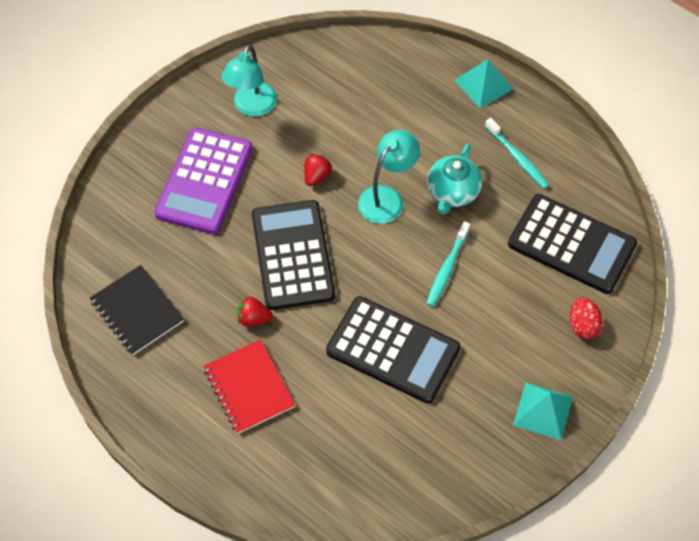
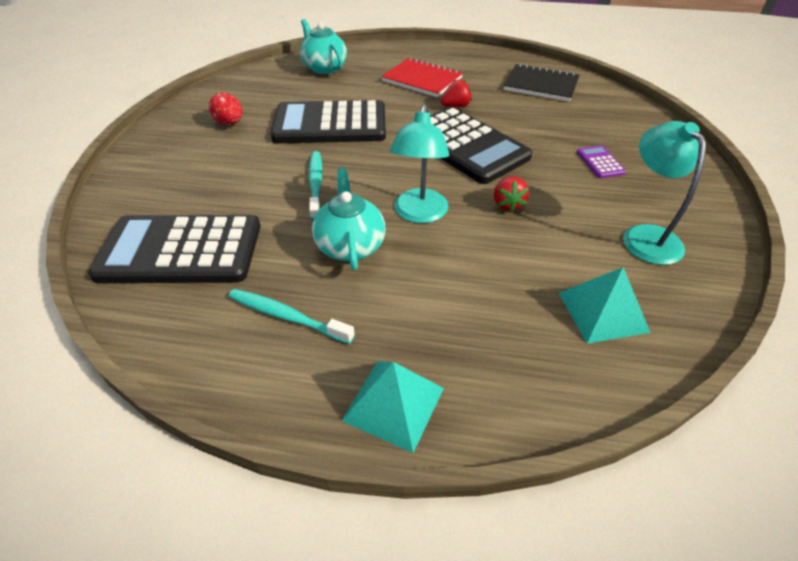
camera: 150 degrees right, 15 degrees down
(205, 181) = (600, 162): purple calculator -> purple calculator, size x0.40
(340, 476) = (324, 67): none -> turquoise teapot
(543, 411) = (180, 132): turquoise pyramid -> turquoise pyramid (602, 311)
(583, 325) = (152, 191): red egg -> red egg (229, 123)

